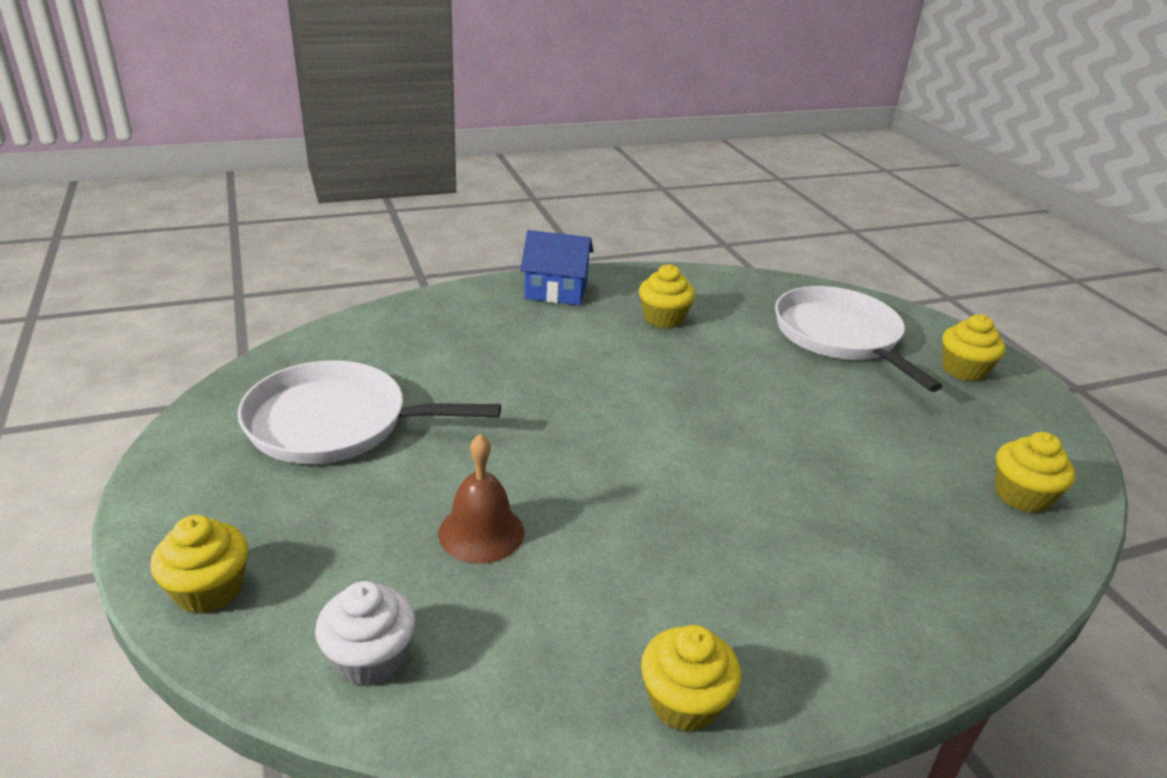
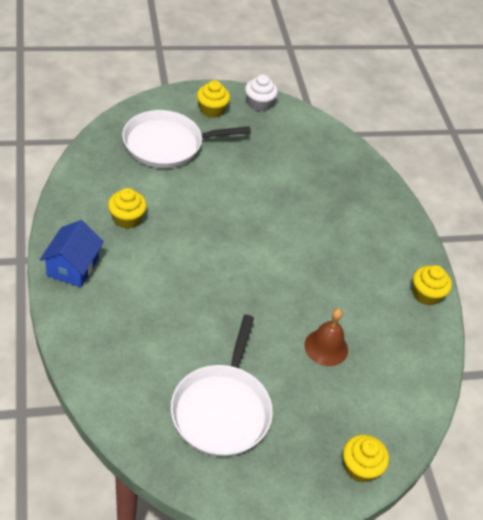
camera: 85 degrees left, 15 degrees up
(369, 658) = (404, 399): white cupcake -> white cupcake (259, 104)
(1021, 495) = (315, 140): yellow cupcake -> none

